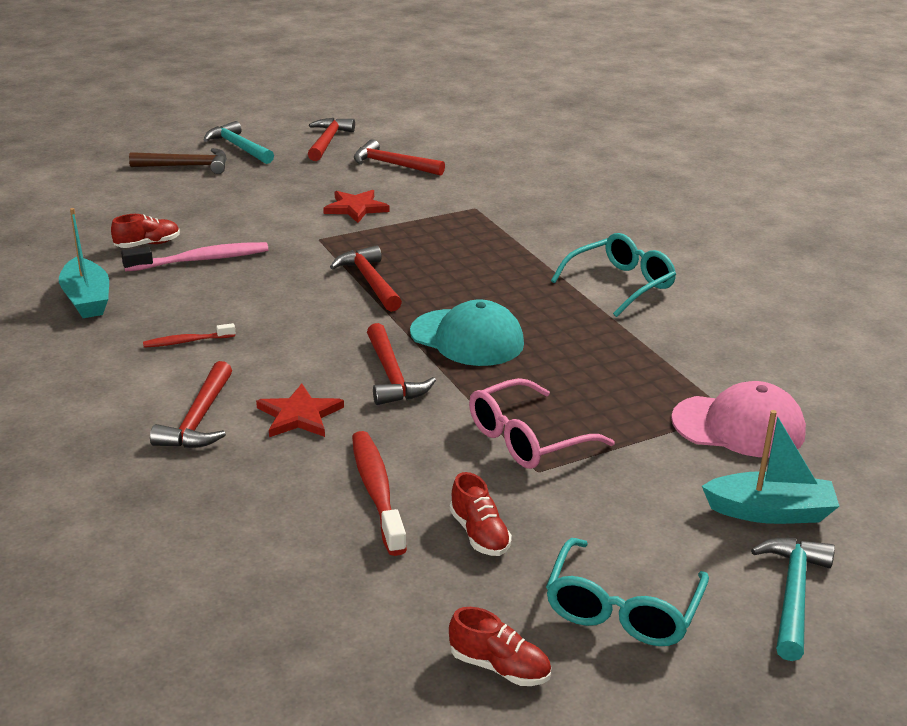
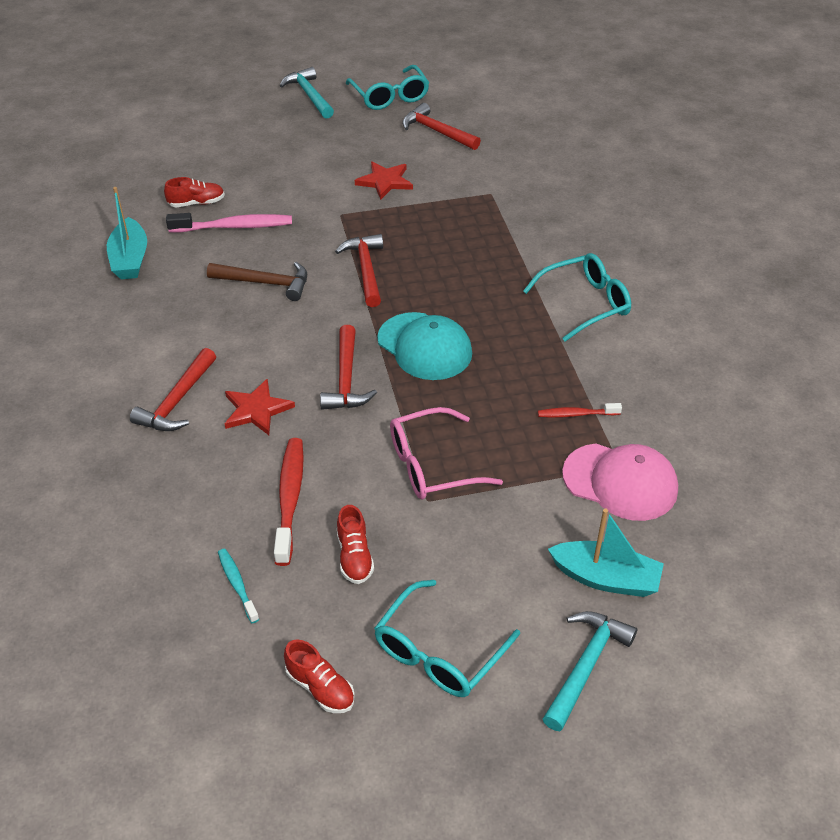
camera: 15 degrees right, 15 degrees up
(186, 166) = (257, 114): brown hammer -> brown hammer (265, 283)
(186, 341) = (194, 316): red toothbrush -> red toothbrush (576, 414)
(328, 141) = (389, 96): red hammer -> turquoise glasses
(350, 582) = (237, 584): none -> turquoise toothbrush

